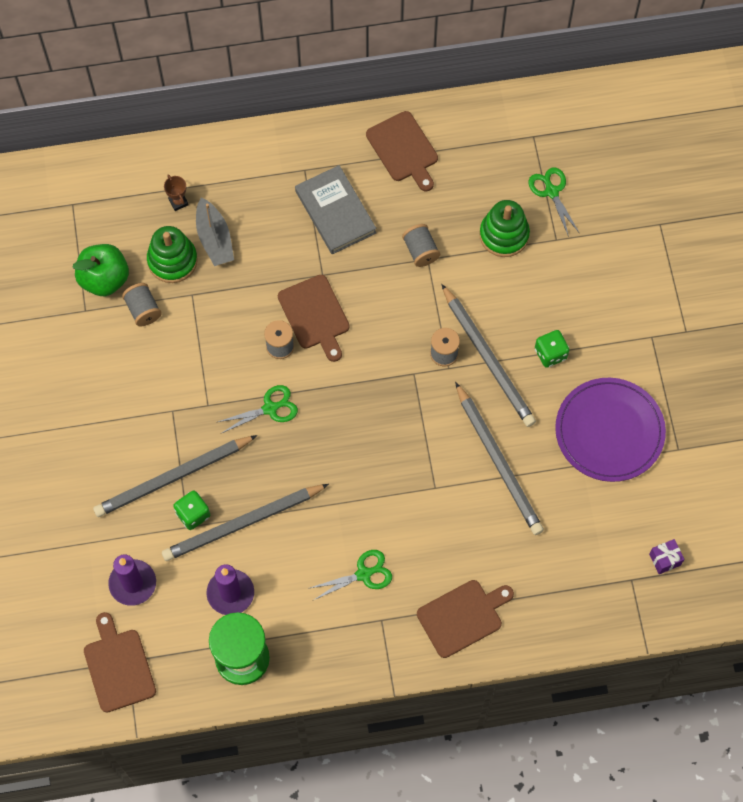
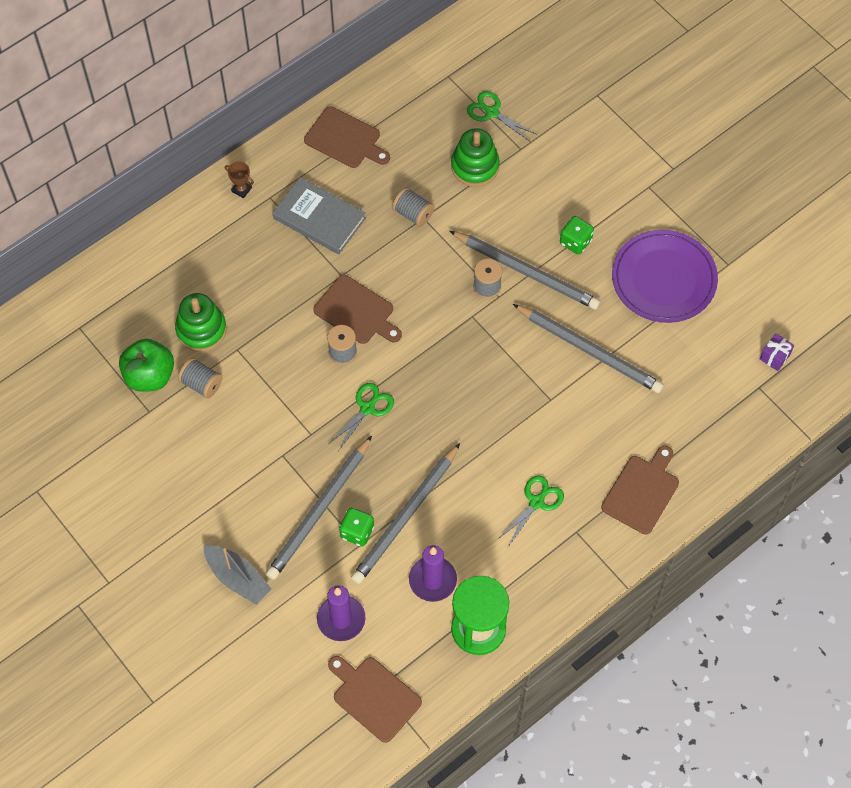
camera: 30 degrees left, 5 degrees down
(178, 202) = (175, 278): brown trophy -> brown trophy (241, 189)
(214, 239) = (227, 293): grey boat -> grey boat (237, 578)

